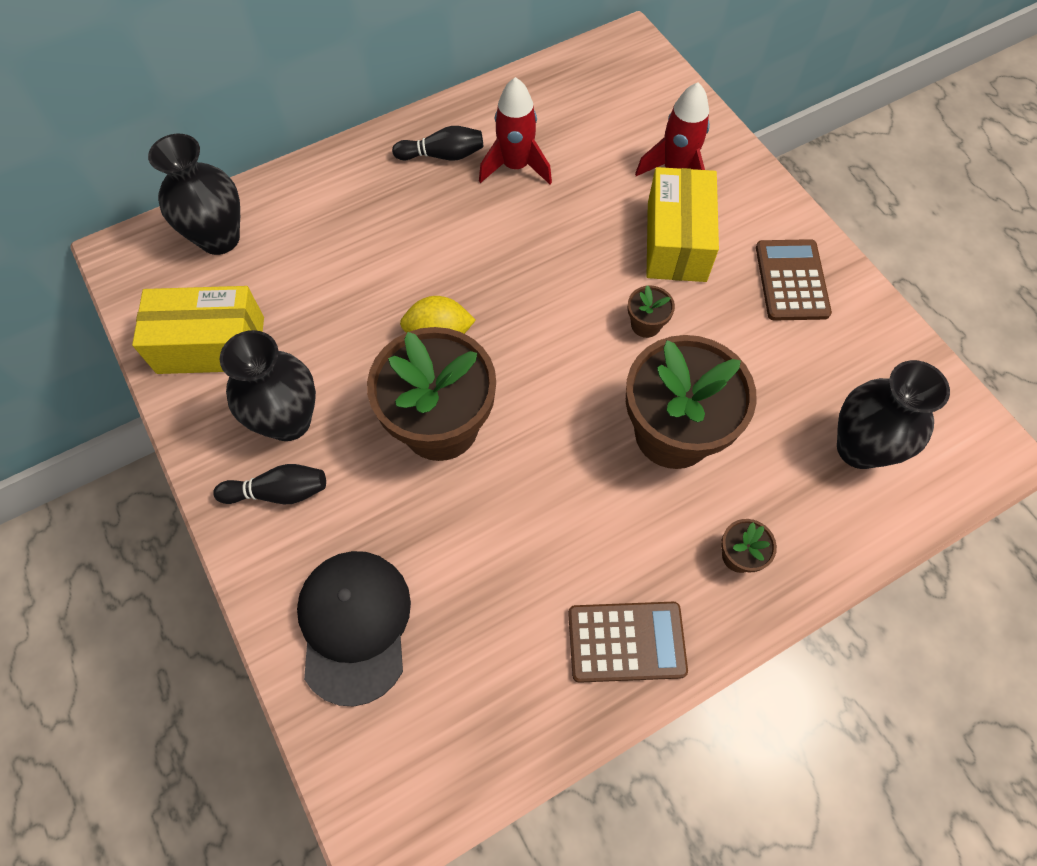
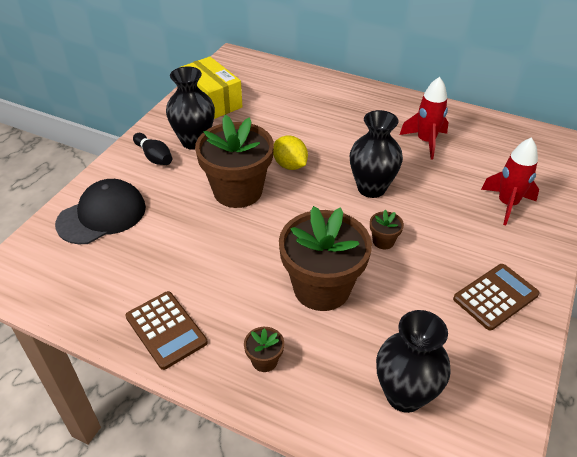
camera: 55 degrees right, 20 degrees down
(219, 238) = (270, 75): black vase -> black vase (371, 188)
(442, 155) = (399, 115): black bowling pin -> none
(676, 241) = (457, 228): yellow box -> none

